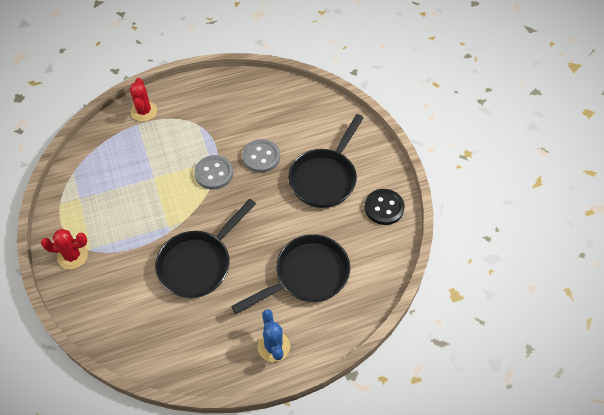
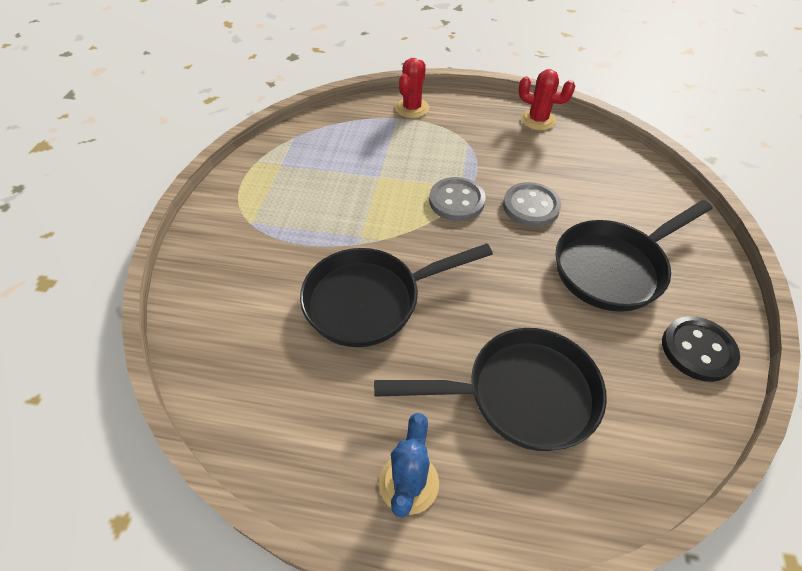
camera: 30 degrees right, 5 degrees down
(72, 256) = (227, 221): red cactus -> red cactus (538, 120)

